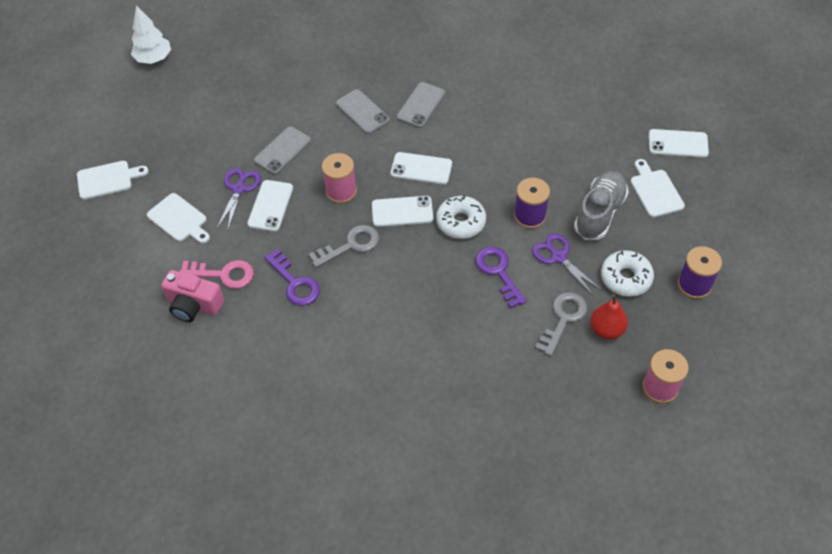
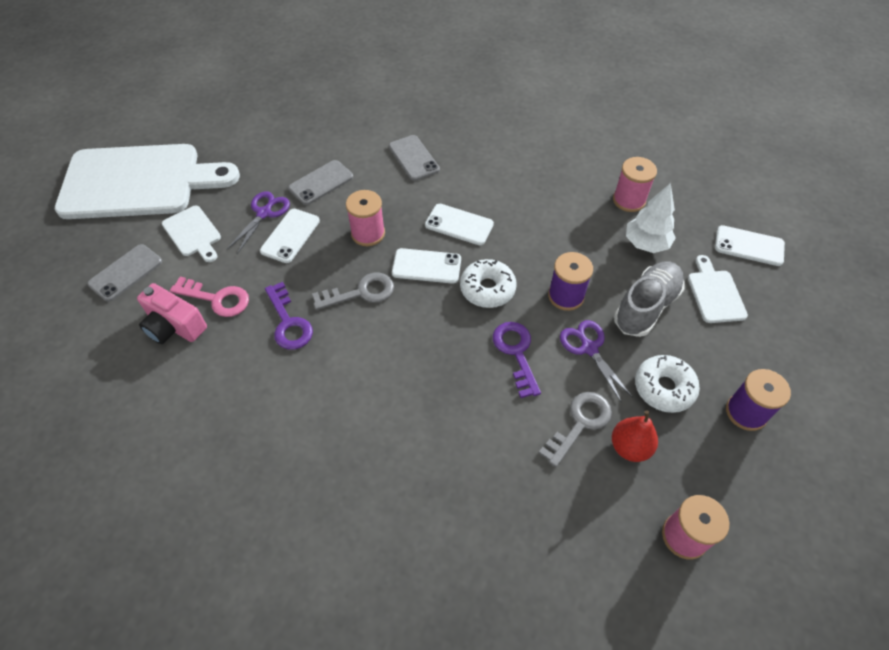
camera: 10 degrees right, 0 degrees up
(108, 179) = (139, 181): white cutting board -> white cutting board, size x2.37
(154, 59) = (227, 77): white tree -> white tree (646, 244)
(421, 105) = (476, 161): grey phone -> grey phone (126, 273)
(567, 119) = (629, 200): none -> pink spool

